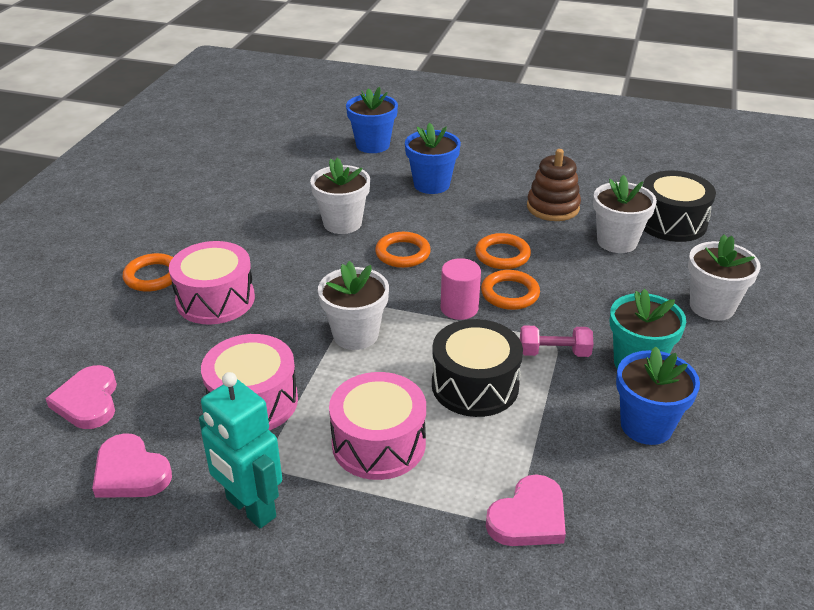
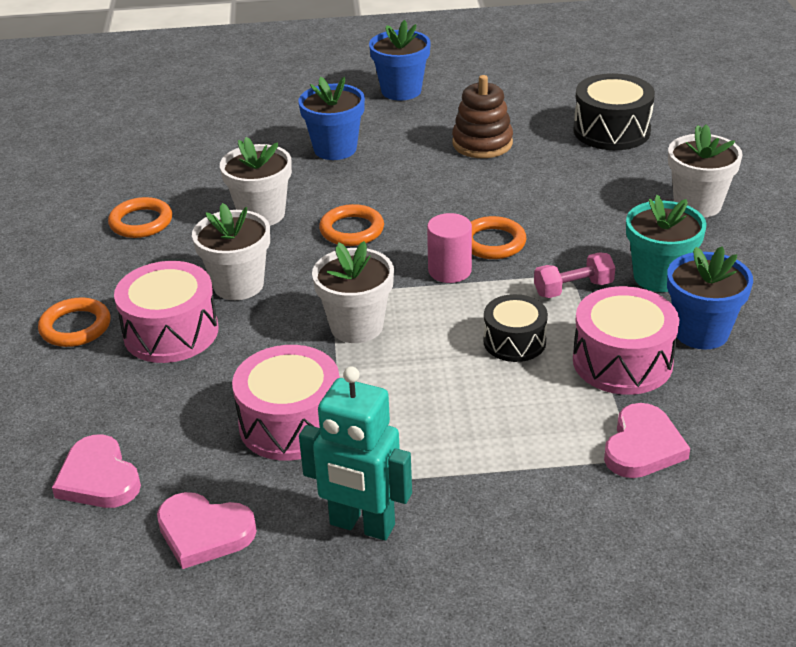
camera: 20 degrees left, 0 degrees up
(373, 145) = (237, 120): blue flower pot -> blue flower pot (401, 91)
(378, 443) = (453, 424): pink drum -> pink drum (622, 361)
(475, 385) = (514, 341): black drum -> black drum, size x0.65
(502, 255) = (460, 205): orange ring -> orange ring (141, 222)
(617, 241) = (569, 163): white flower pot -> white flower pot (238, 285)

